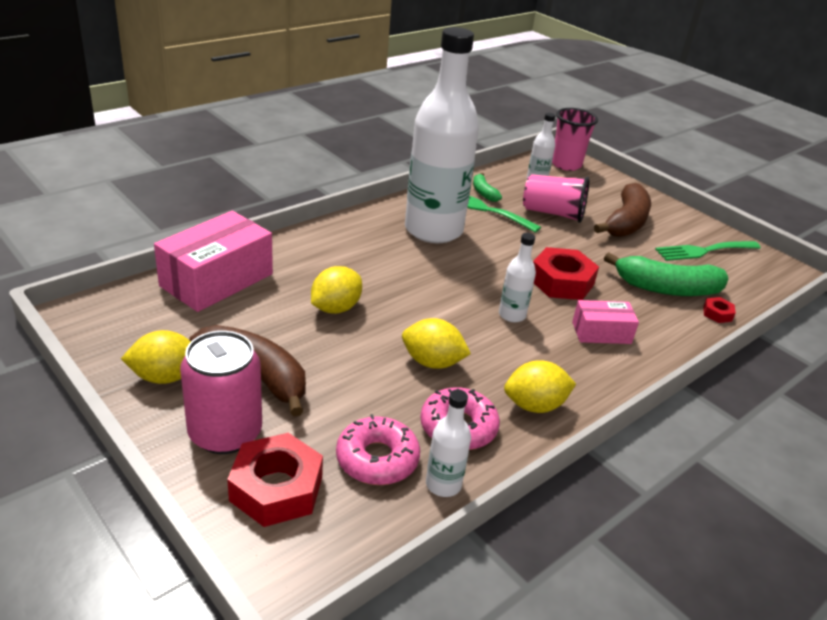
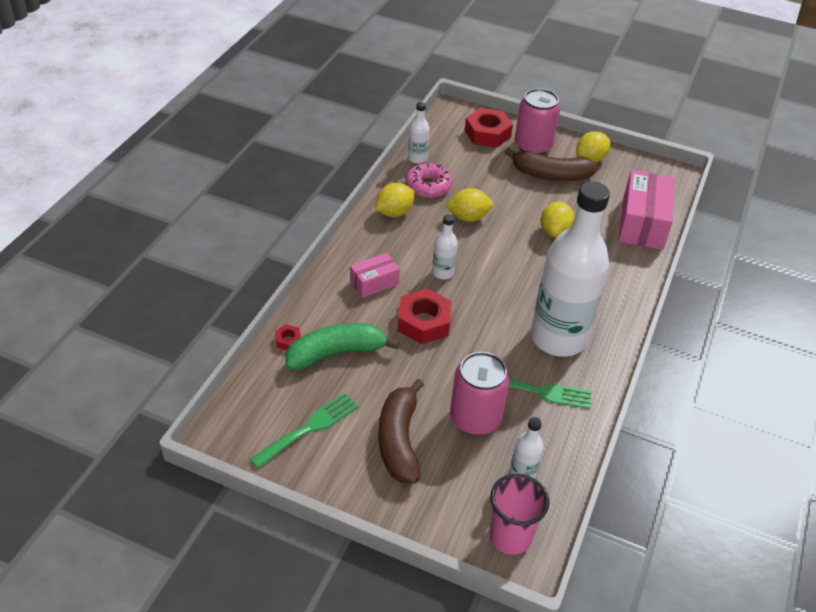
camera: 155 degrees right, 10 degrees up
(377, 459) = (455, 158): pink donut -> none
(483, 193) = (558, 419): green banana -> none
(553, 213) = (475, 418): pink cup -> pink can

